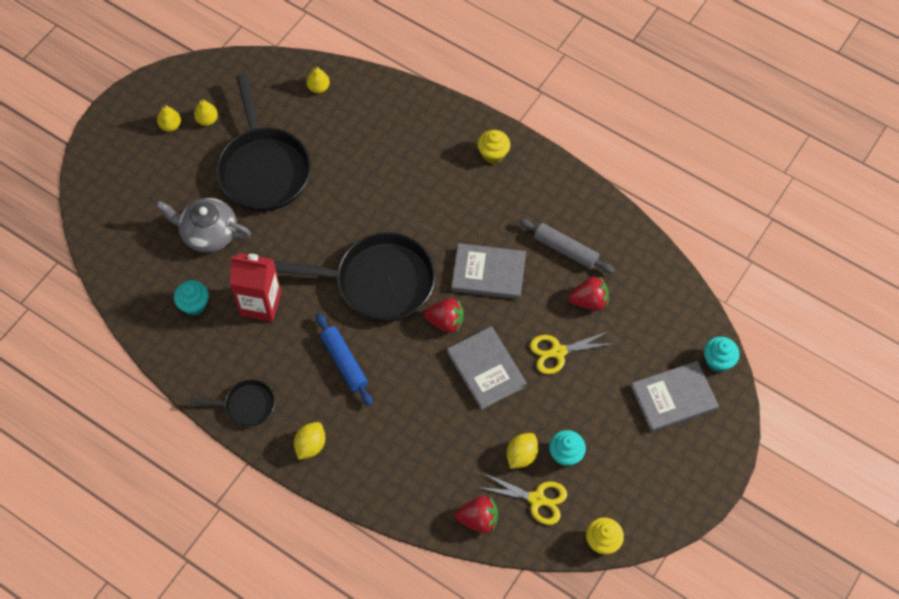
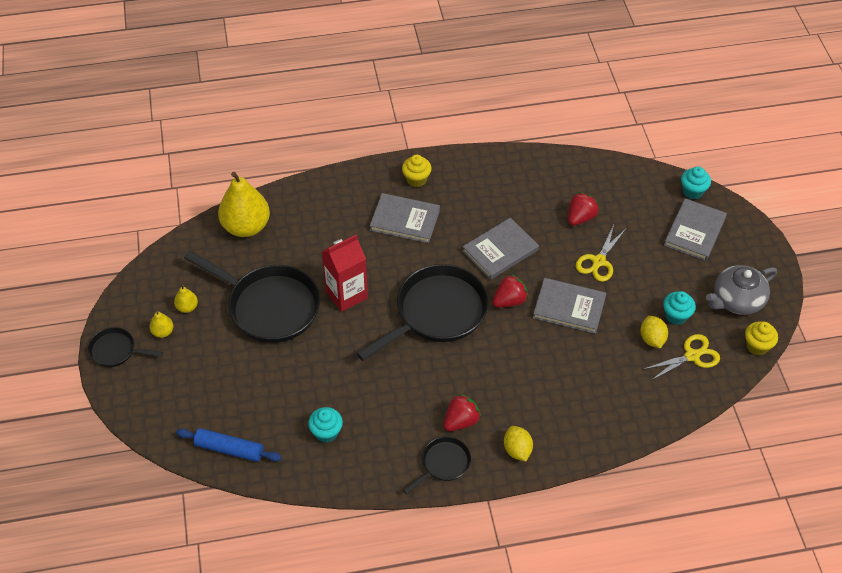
camera: 45 degrees left, 10 degrees down
(125, 113) = (116, 351): none -> black pan
(208, 233) = (279, 378): grey teapot -> grey teapot (736, 300)
(260, 303) = (373, 392): red carton -> red carton (346, 294)
(318, 87) = (246, 227): yellow pear -> yellow pear, size x2.29
(344, 362) = (475, 380): blue rolling pin -> blue rolling pin (229, 449)
(443, 182) = (405, 220): none -> grey book
(478, 519) = (674, 398): red strawberry -> red strawberry (461, 421)
(565, 250) = (530, 200): grey rolling pin -> none

